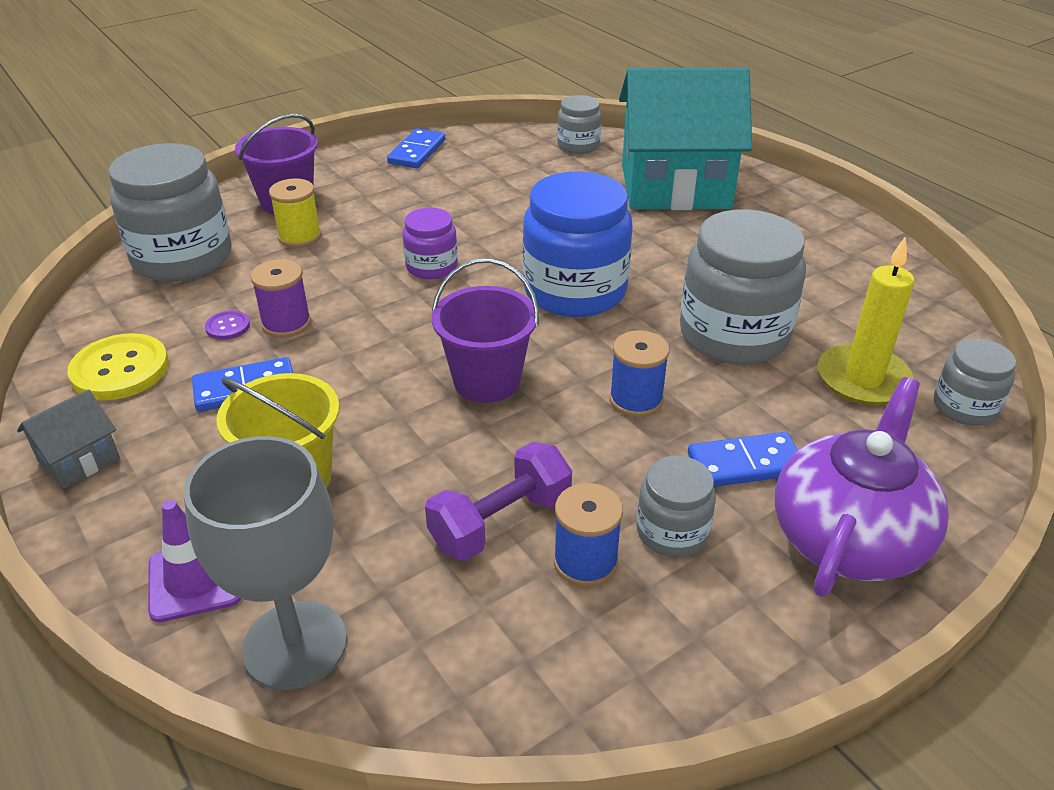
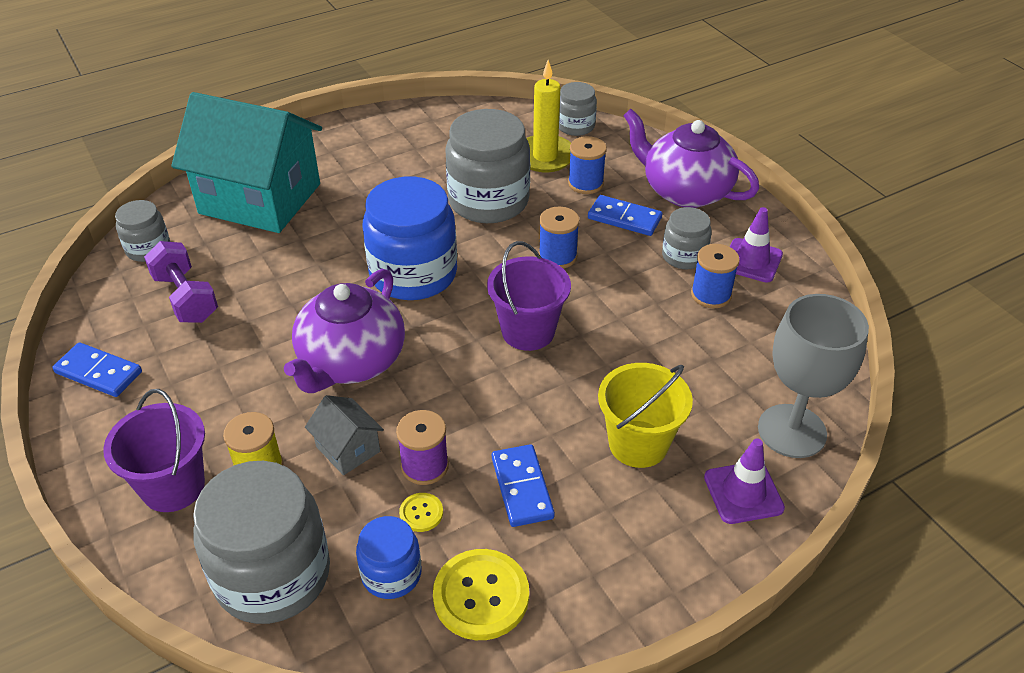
camera: 85 degrees left, 5 degrees up
(79, 460) = (614, 601): grey house -> grey house (348, 449)
(163, 316) = (391, 574): none -> blue jar
(228, 327) = (421, 513): purple button -> yellow button
(431, 267) = (351, 362): purple jar -> purple teapot
(500, 522) = (679, 330): purple dumbbell -> purple dumbbell (185, 298)
(675, 186) = (260, 198): turquoise house -> turquoise house turned 75 degrees counterclockwise
(684, 621) = (751, 260): none -> purple traffic cone
(745, 464) = (624, 218): blue domino -> blue domino turned 60 degrees counterclockwise
(815, 422) = (585, 183): none -> blue spool

